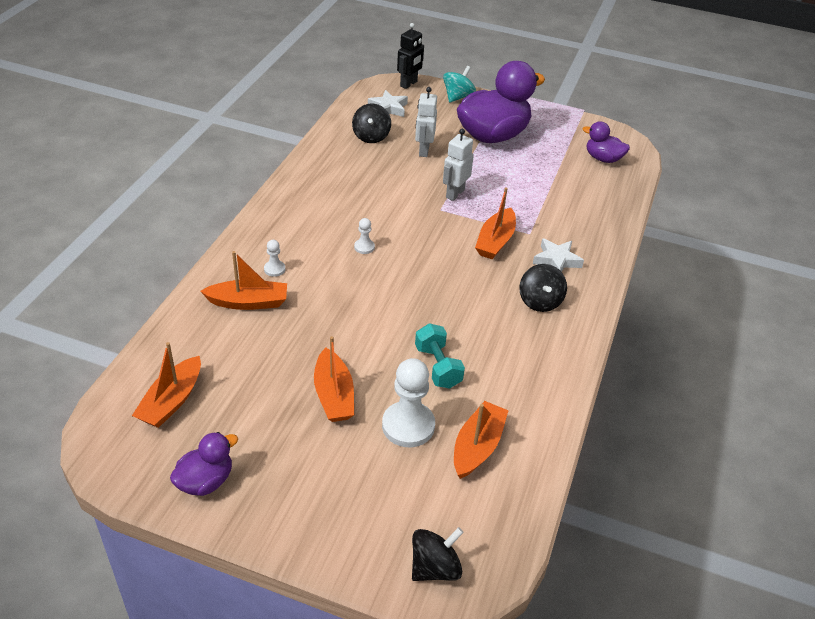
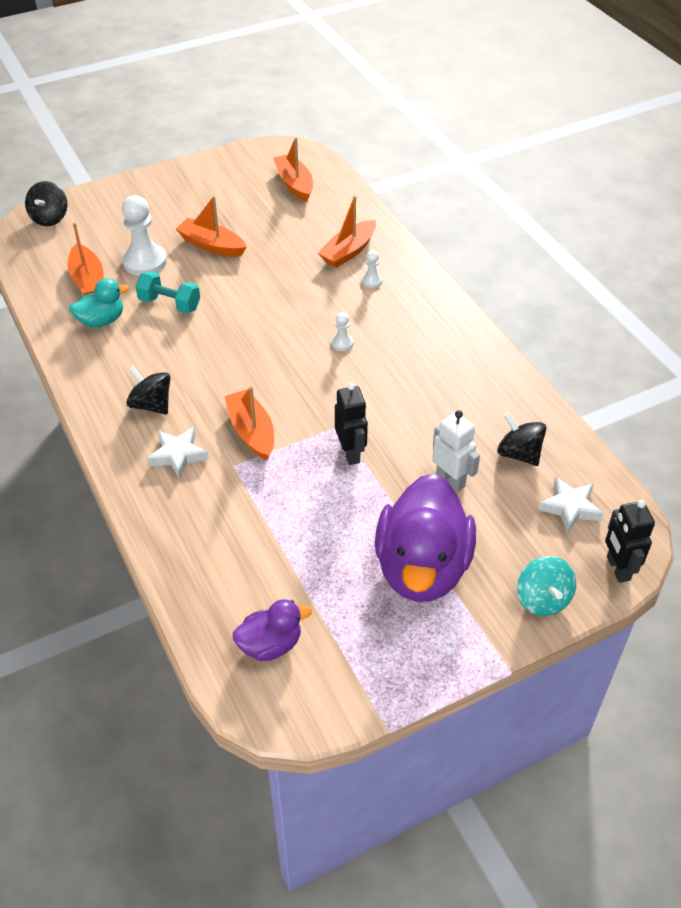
camera: 135 degrees right, 5 degrees up
(205, 481) = (217, 172): purple duck -> none
(454, 193) = (351, 453): white robot -> black robot
(508, 395) = (101, 321): none -> turquoise duck

